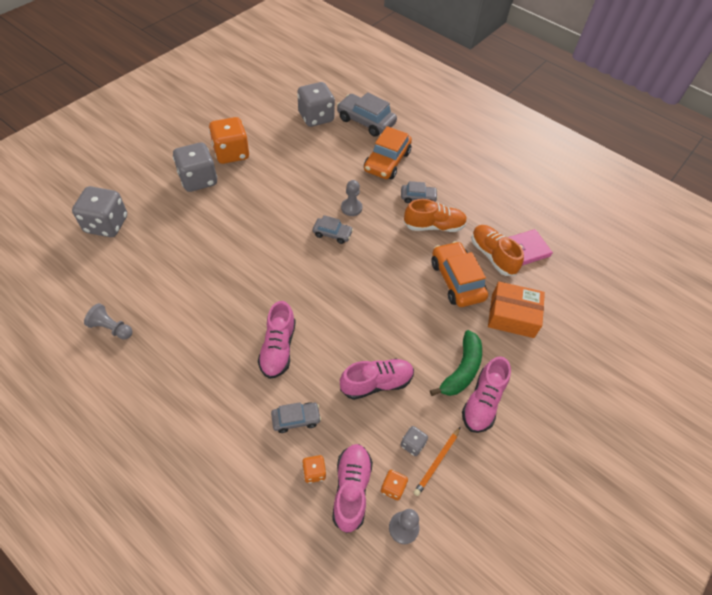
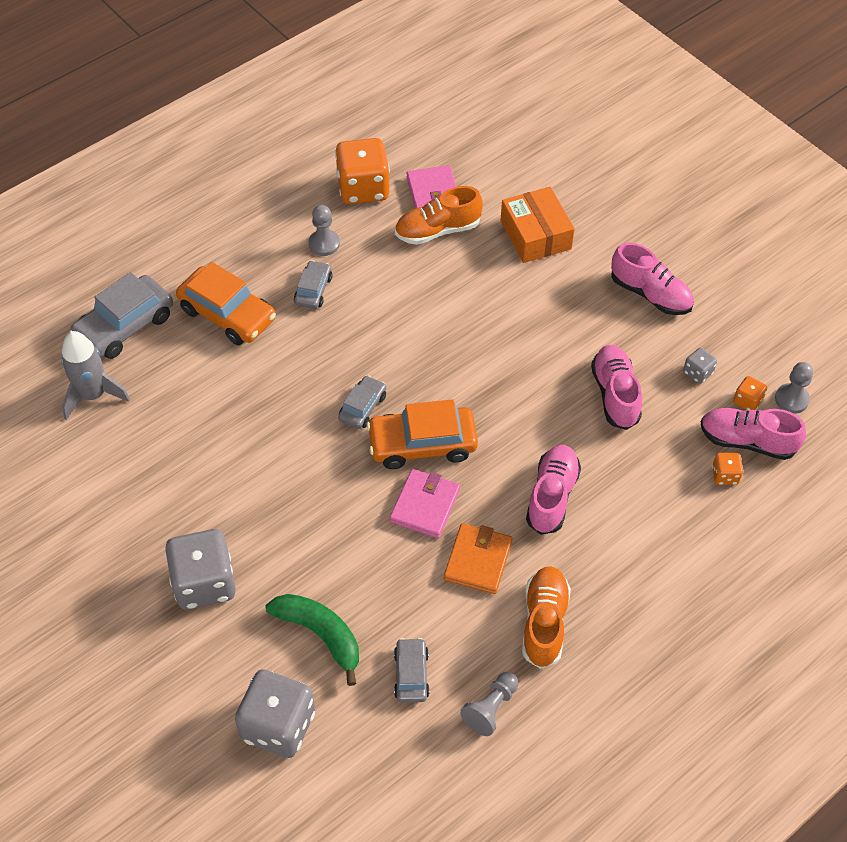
camera: 75 degrees left, 0 degrees up
(222, 309) = (478, 560): none -> orange wallet
(231, 153) = (151, 530): orange dice -> orange dice (363, 188)
(261, 275) = (425, 505): none -> pink wallet
(278, 348) = (552, 496): pink shoe -> pink shoe turned 90 degrees counterclockwise
(296, 419) = (656, 486): grey car -> grey car (411, 674)
(316, 117) = (93, 395): grey dice -> grey rocket
(351, 208) = (316, 376): grey pawn -> grey pawn (324, 244)
(434, 226) = (372, 283): orange shoe -> orange shoe (544, 623)
(437, 462) = (720, 354): orange pencil -> none
(456, 280) = (471, 278): orange car -> orange car (422, 444)
(461, 370) = (606, 304): green banana -> green banana (320, 634)
(512, 316) = (535, 235): orange box -> orange box turned 45 degrees counterclockwise

